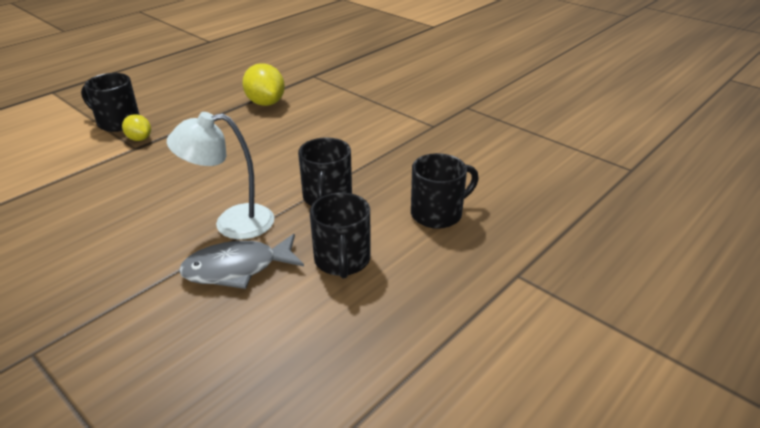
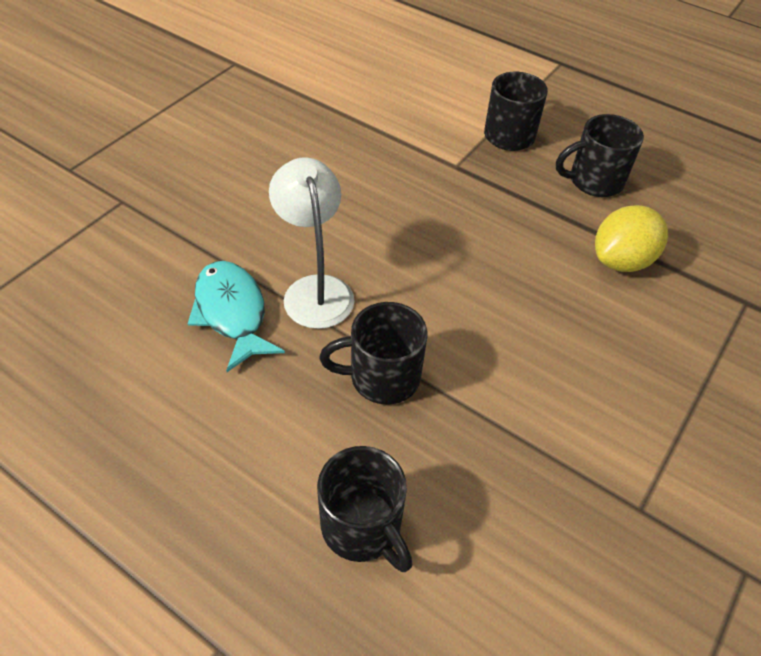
camera: 80 degrees right, 15 degrees up
(139, 139) = (477, 163): yellow lemon -> none
(237, 268) = (232, 313): grey fish -> turquoise fish
(342, 260) = (248, 413): black mug -> black mug (594, 181)

